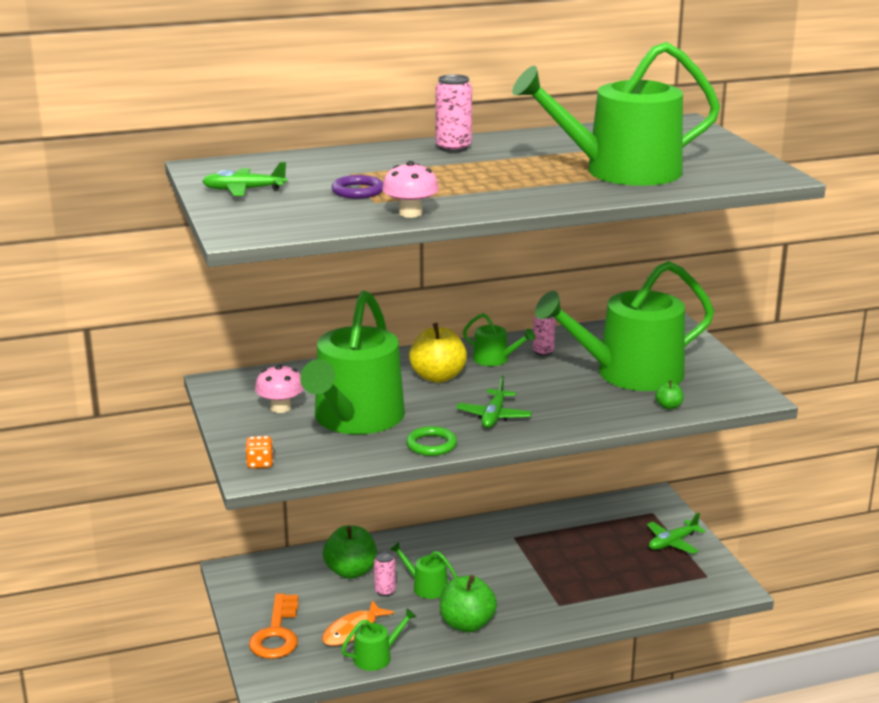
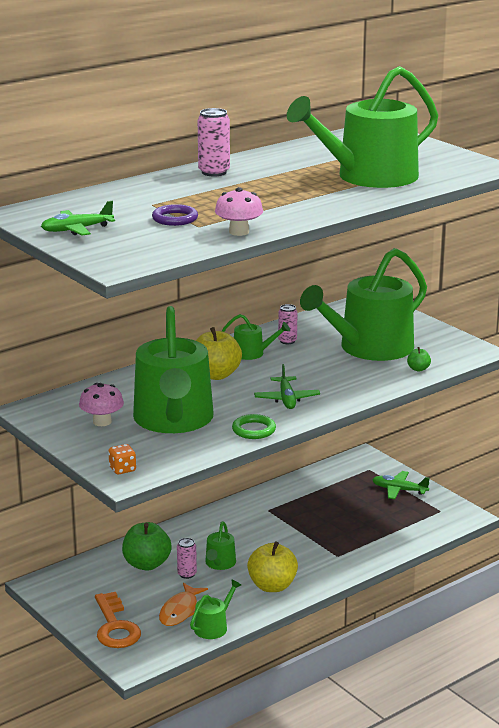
camera: 20 degrees left, 0 degrees up
(426, 587) = (219, 563): green watering can -> green watering can turned 90 degrees counterclockwise
(467, 624) = (272, 586): green apple -> yellow apple
(672, 543) = (399, 490): green plane -> green plane turned 75 degrees clockwise

